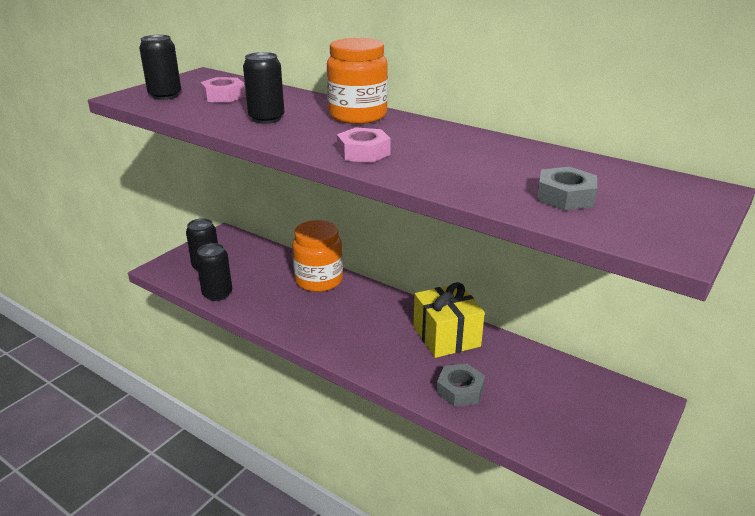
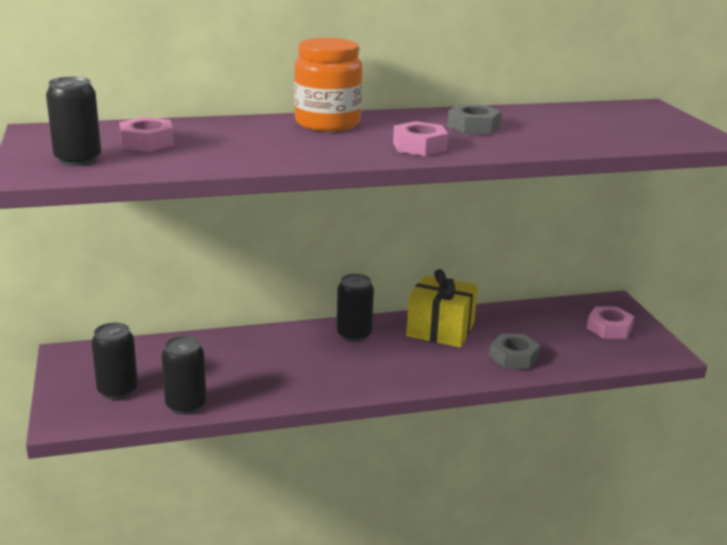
camera: 50 degrees left, 5 degrees down
(266, 119) = (260, 148): black can -> black can (354, 335)
(319, 280) = (261, 344): orange jar -> none
(565, 196) = (603, 132): grey nut -> grey nut (473, 127)
(595, 421) = (609, 328): none -> pink nut

